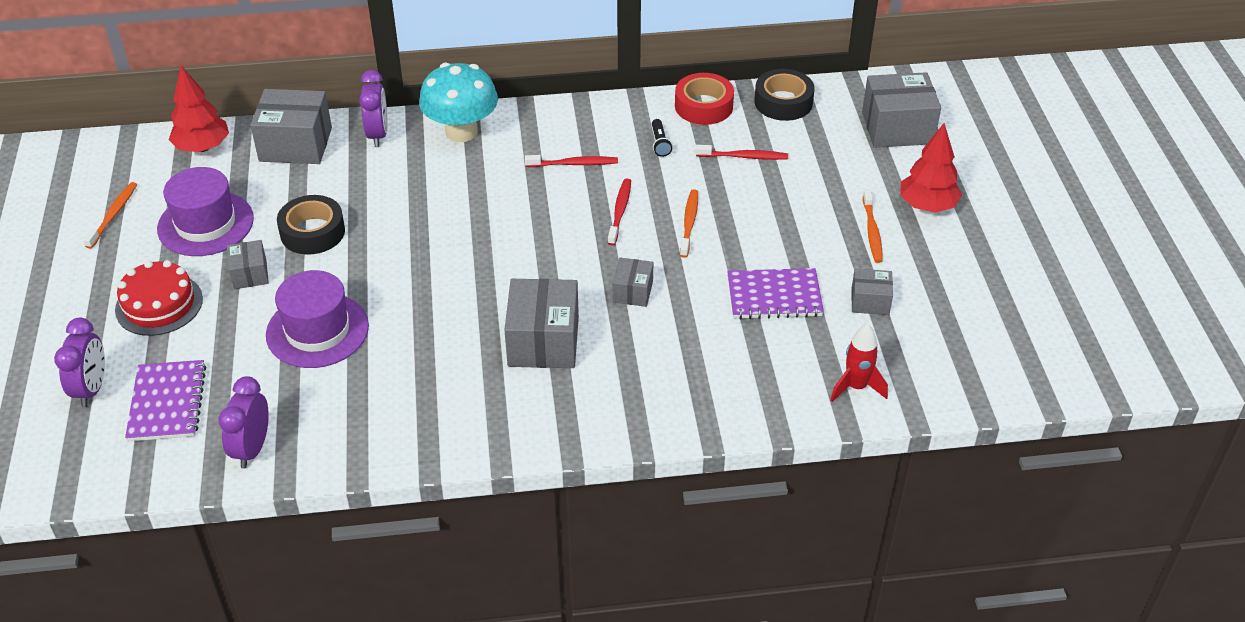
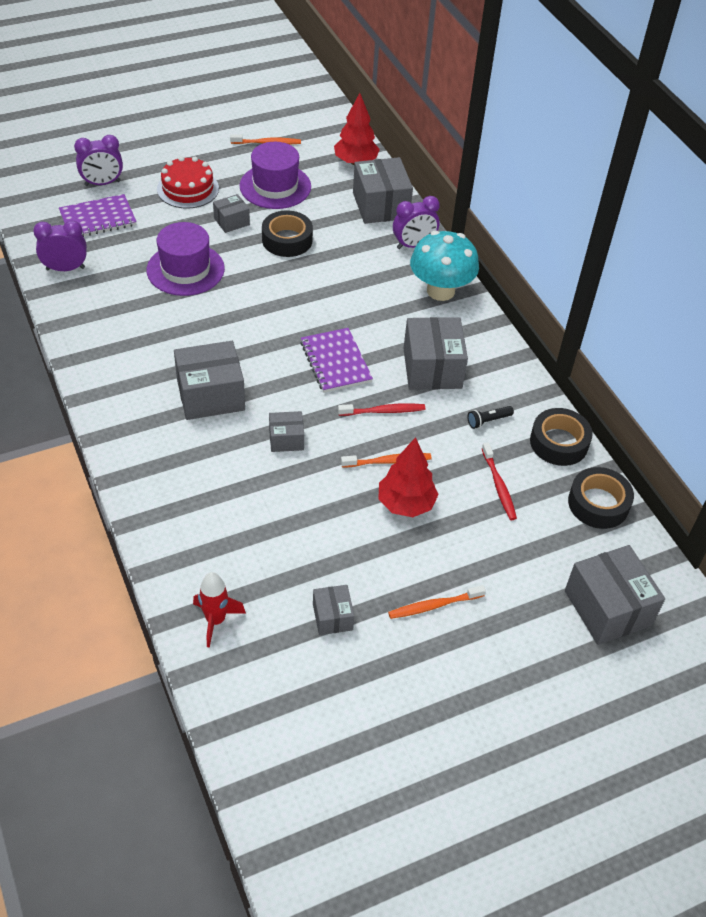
camera: 70 degrees right, 5 degrees up
(573, 164) = (432, 368): red toothbrush -> grey box
(703, 106) = (559, 442): red tape -> black tape
(774, 296) = (314, 540): purple notebook -> purple notebook (335, 362)
(927, 206) = (493, 650): red tree -> red tree (406, 504)

